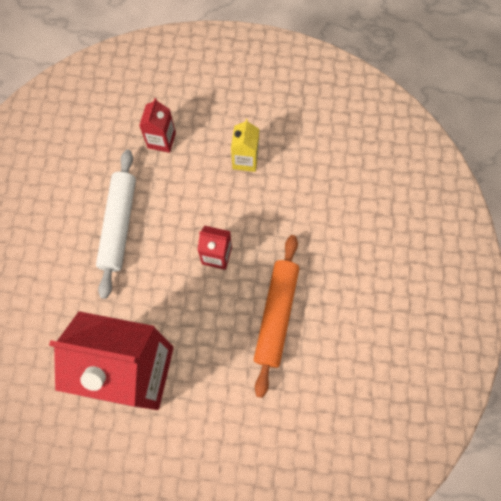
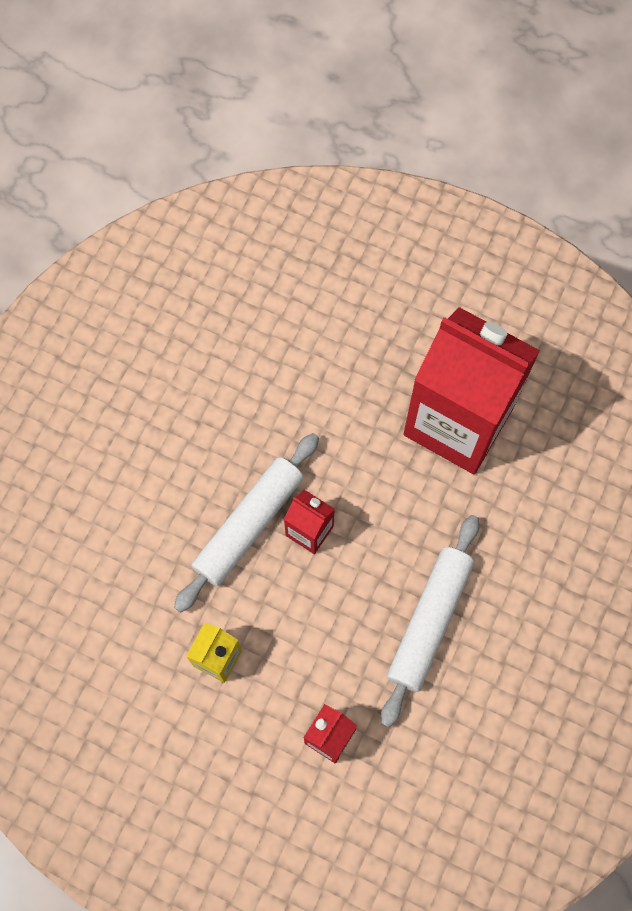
camera: 160 degrees left, 0 degrees up
(258, 245) = (249, 525): none -> white rolling pin
(276, 315) = (262, 428): orange rolling pin -> none

